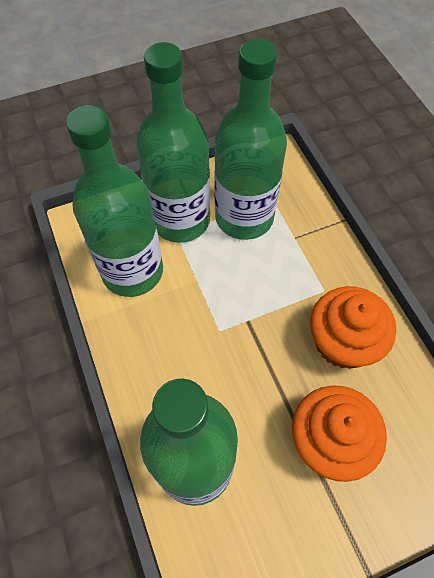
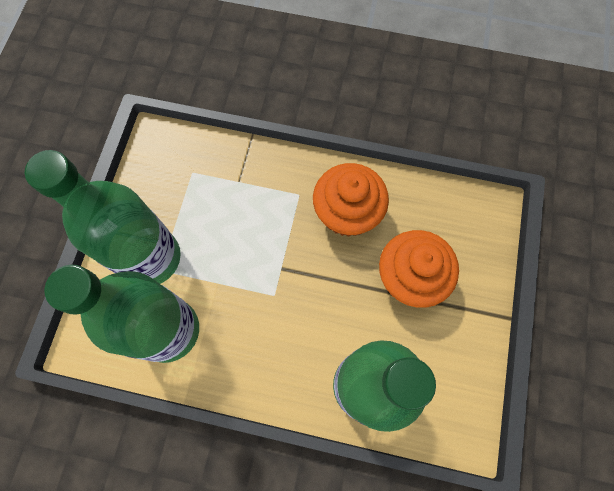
camera: 55 degrees left, 10 degrees up
(244, 217) = (190, 206): green bottle -> none

